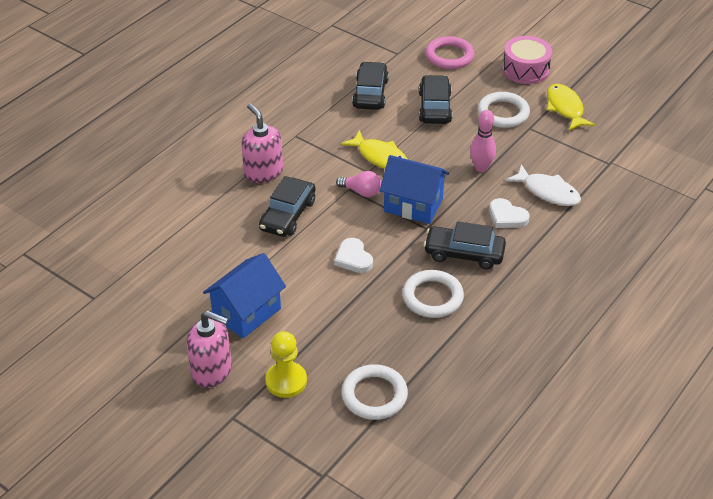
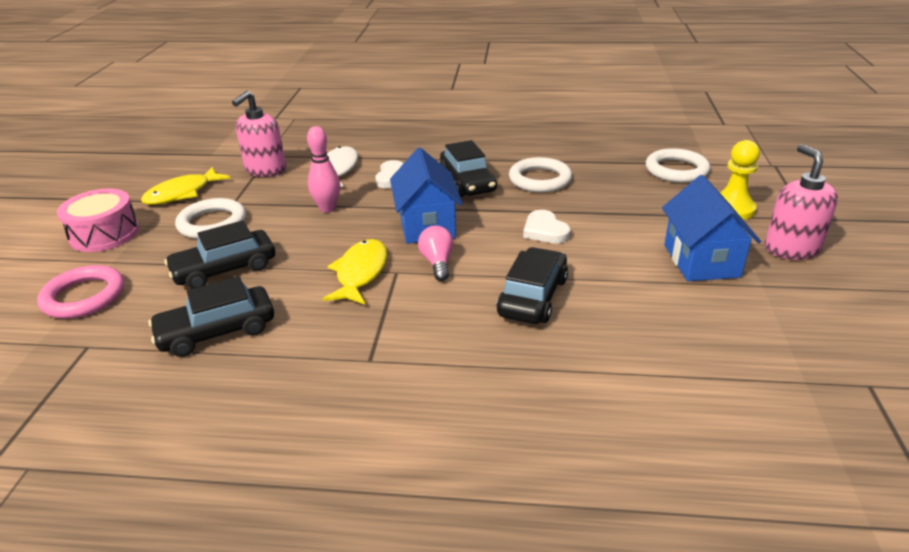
camera: 120 degrees left, 10 degrees down
(246, 312) = (701, 260): blue house -> blue house turned 75 degrees clockwise
(263, 172) = (477, 353): pink soap dispenser -> pink soap dispenser (265, 170)
(287, 215) = (533, 297): black car -> black car turned 60 degrees counterclockwise
(353, 258) = (545, 231): white heart -> white heart turned 120 degrees clockwise

